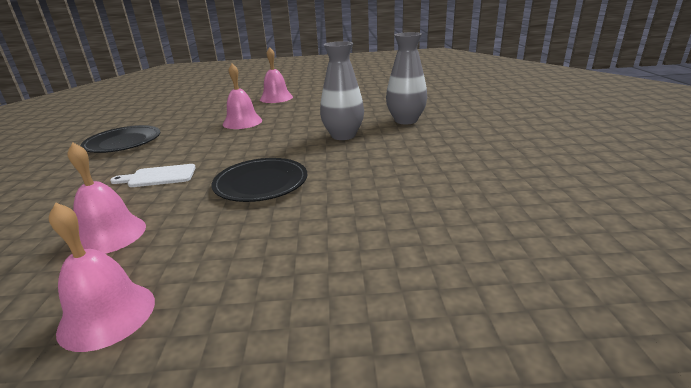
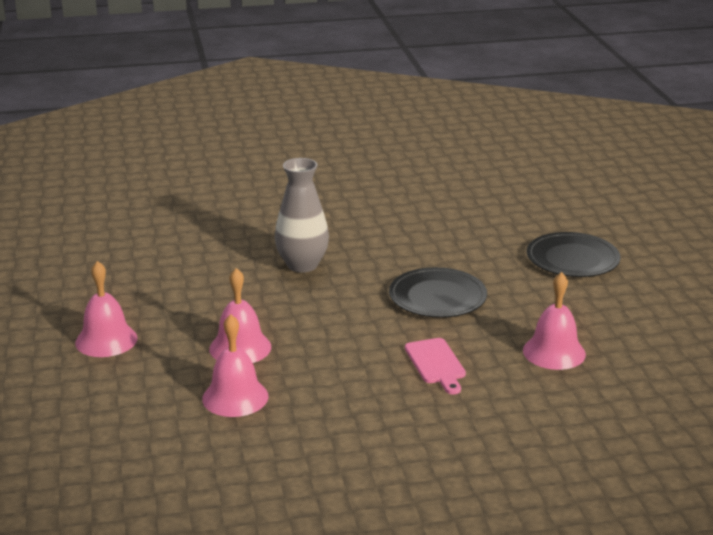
camera: 100 degrees left, 0 degrees up
(107, 315) = (634, 318): pink bell -> pink bell (235, 397)
(123, 142) = (326, 437): black plate -> black plate (572, 259)
(159, 176) = (436, 364): white cutting board -> pink cutting board
(405, 120) = (250, 230): grey vase -> none

